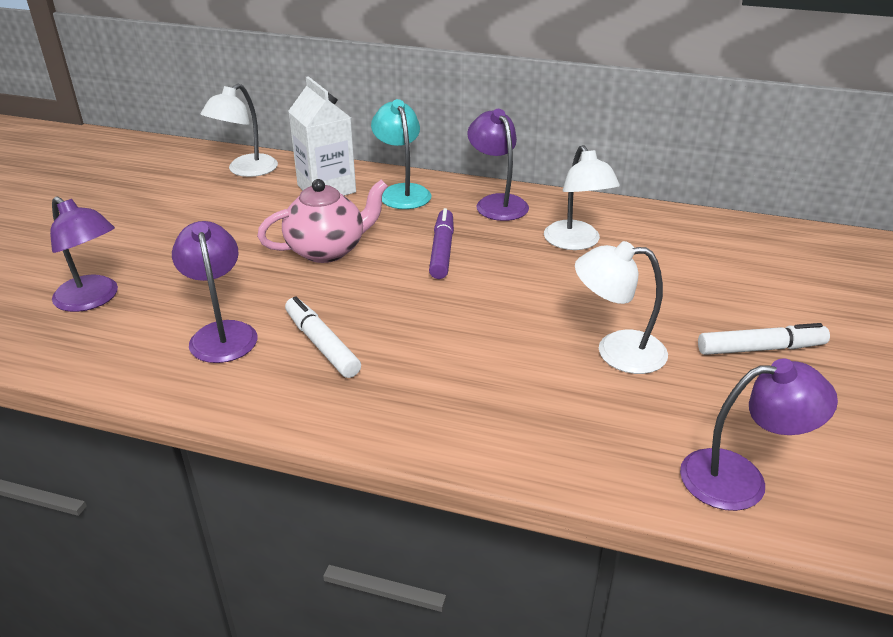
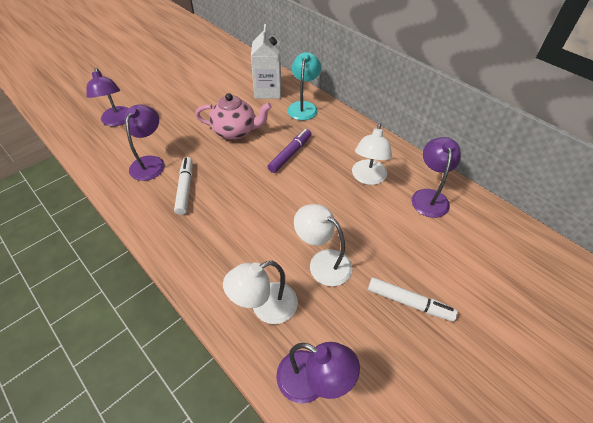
camera: 30 degrees right, 15 degrees up
(246, 170) = (240, 66): white lamp -> white lamp (265, 307)
(497, 203) = (348, 132): purple lamp -> purple lamp (429, 196)

